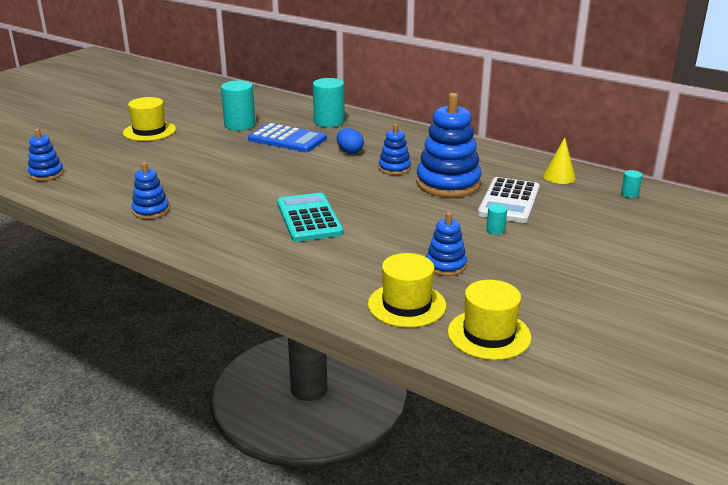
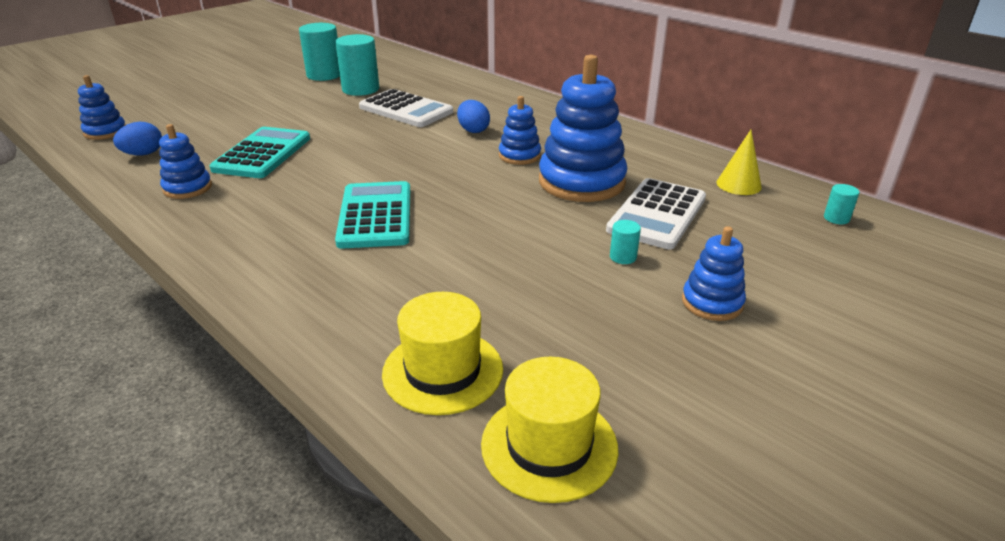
camera: 10 degrees right, 5 degrees up
(94, 189) = (143, 154): none -> blue egg
(149, 131) = (255, 90): yellow hat -> none
(193, 181) = (263, 154): none -> turquoise calculator
(287, 139) = (406, 110): blue calculator -> white calculator
(329, 122) = (466, 92): turquoise cylinder -> turquoise cylinder (324, 75)
(445, 265) = (529, 308): blue stacking toy -> blue stacking toy (712, 302)

